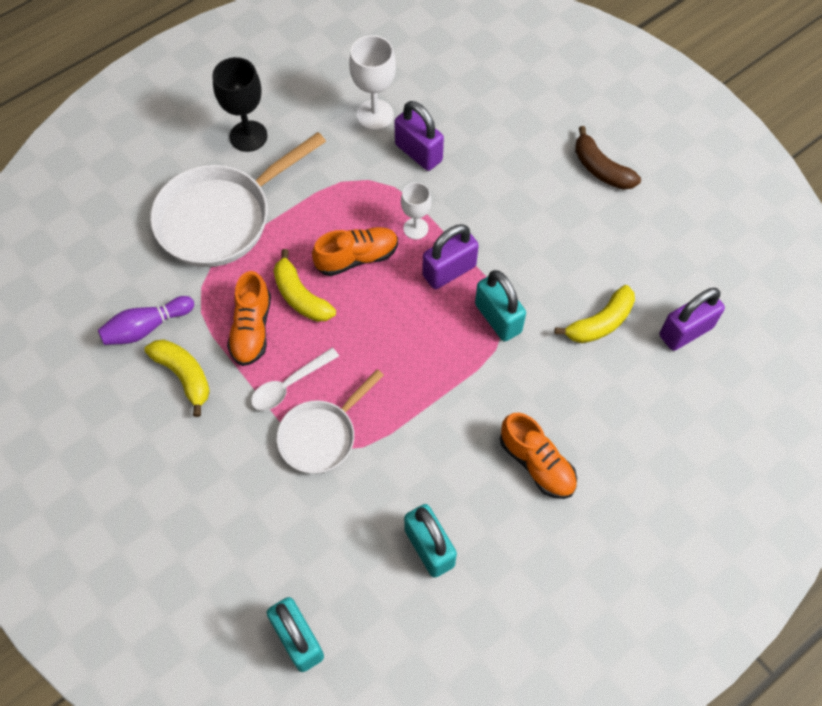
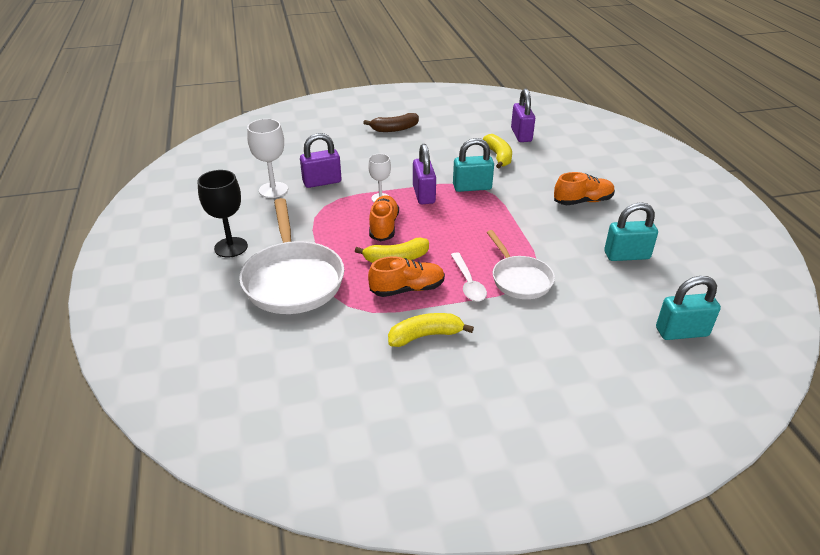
camera: 65 degrees left, 25 degrees down
(146, 327) = (364, 346): purple bowling pin -> none
(252, 329) = (407, 289): orange shoe -> orange shoe turned 45 degrees counterclockwise

